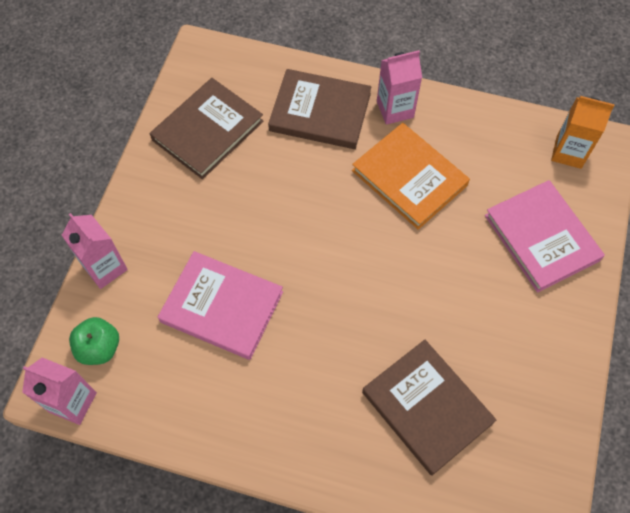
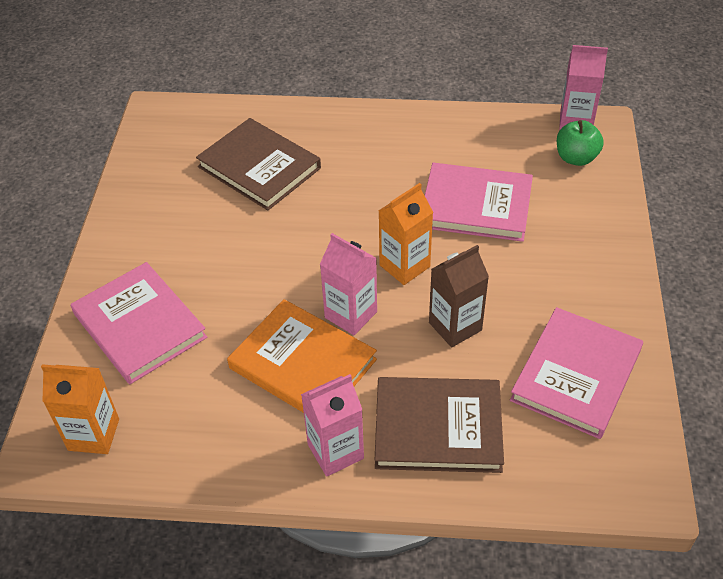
camera: 170 degrees right, 15 degrees down
(105, 268) = (611, 216): pink carton -> pink carton (351, 315)
(207, 130) = (576, 375): brown book -> pink book
(282, 186) = (455, 326): none -> brown carton
(307, 252) = (404, 266): none -> orange carton

